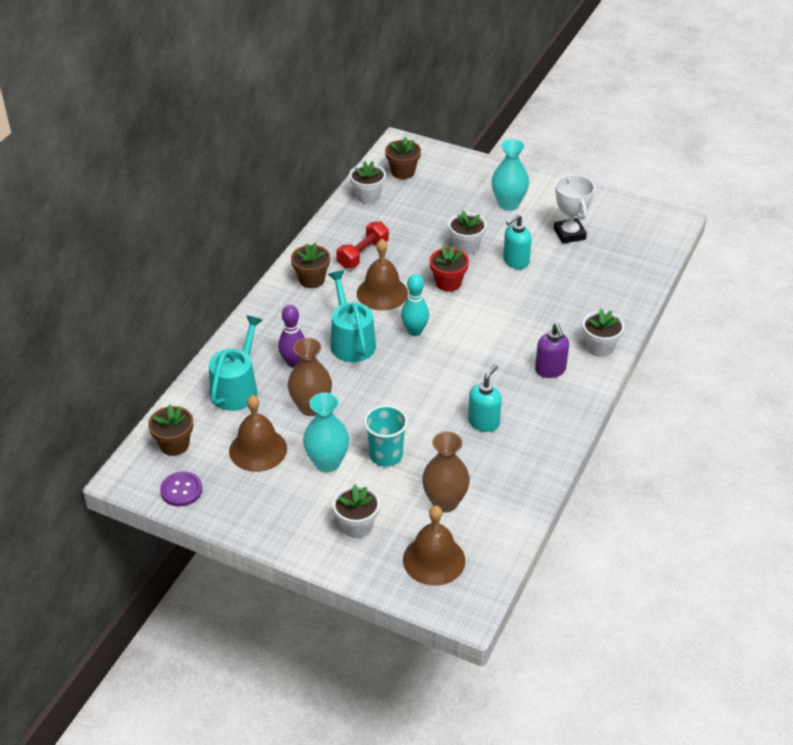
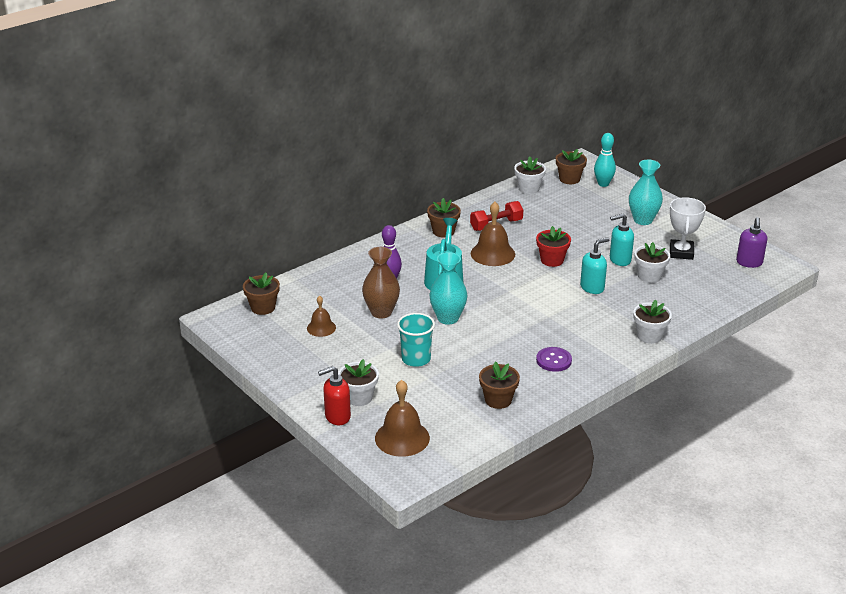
camera: 25 degrees right, 10 degrees down
(181, 490) = (247, 337): purple button -> purple button (554, 360)
(236, 388) = (334, 285): turquoise watering can -> none
(258, 449) = (321, 328): brown bell -> brown bell, size x0.60
(327, 463) = (367, 351): turquoise vase -> turquoise vase (448, 318)
(349, 558) = (337, 417): none -> red soap dispenser
(414, 331) = (500, 285): turquoise bowling pin -> turquoise bowling pin (603, 184)
(445, 502) = (439, 403): brown vase -> none
(466, 246) = (585, 240): white flower pot -> white flower pot (649, 276)
(484, 422) = (511, 359): turquoise soap dispenser -> turquoise soap dispenser (592, 287)
(501, 477) = (498, 400): none -> brown flower pot
(550, 370) = (594, 340): purple soap dispenser -> purple soap dispenser (749, 263)

